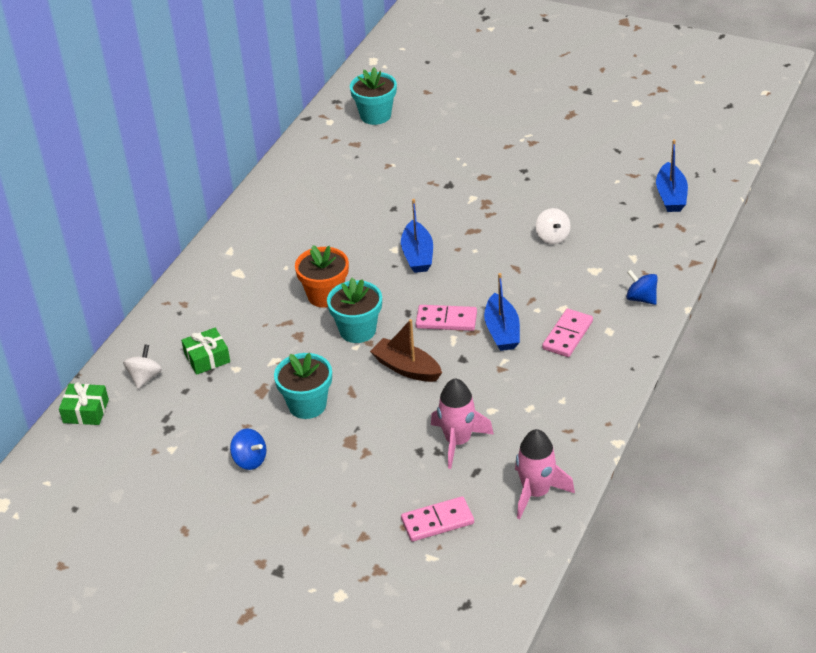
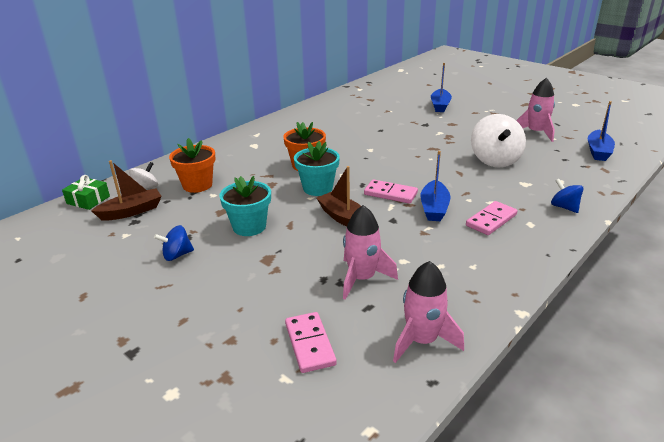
camera: 15 degrees right, 10 degrees down
(154, 415) = (131, 211): none -> brown boat
(207, 358) = (197, 185): green gift -> orange flower pot
(250, 460) = (177, 255): blue spinning top -> blue spinning top turned 105 degrees clockwise
(375, 115) = (390, 90): turquoise flower pot -> none
(417, 255) = (386, 155): blue boat -> blue boat (440, 106)
(437, 521) = (309, 344): pink domino -> pink domino turned 75 degrees clockwise
(552, 237) = (495, 160): white spinning top -> white spinning top, size x1.87
(593, 174) = (535, 133): none -> pink rocket

